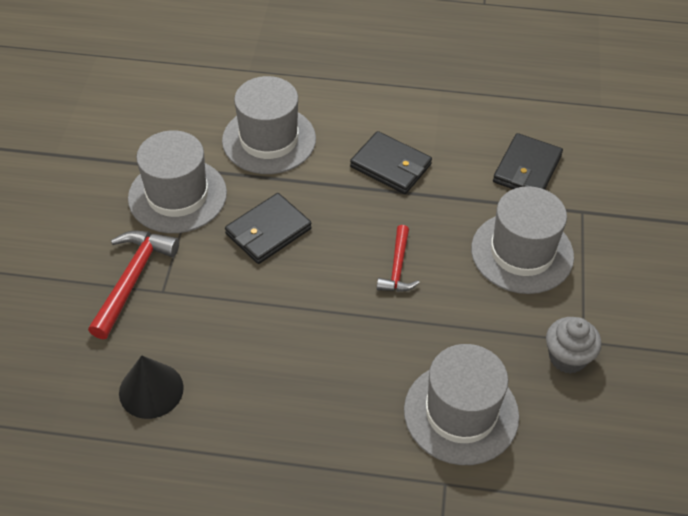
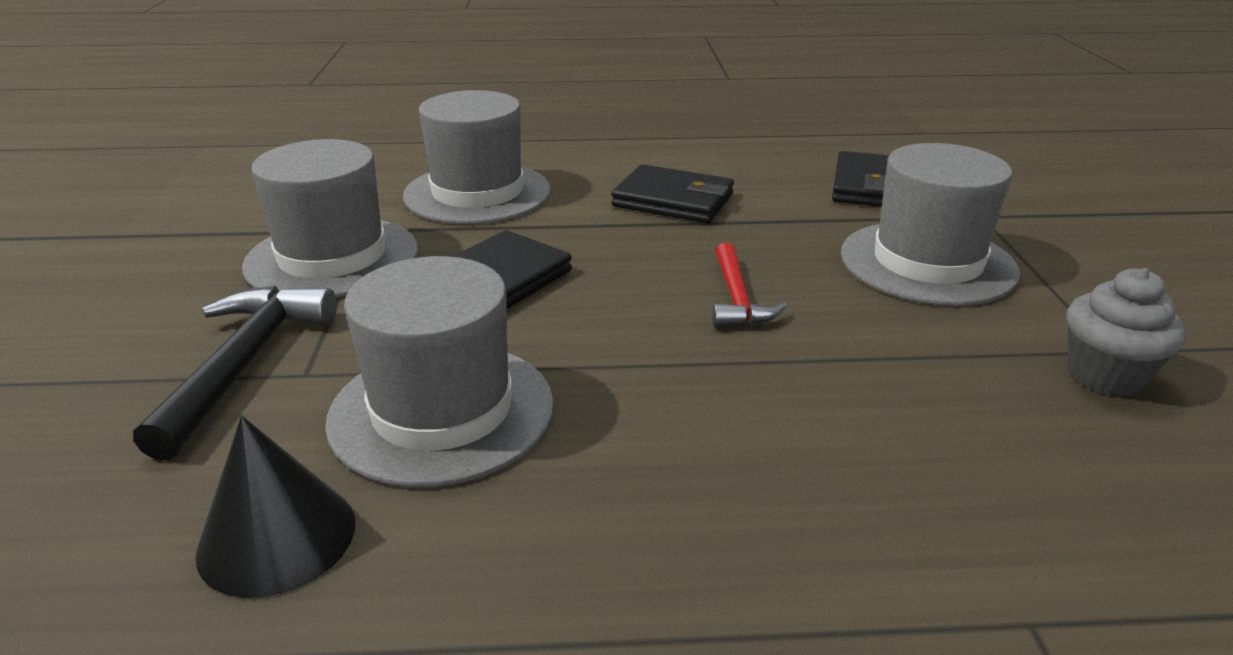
camera: 10 degrees left, 20 degrees down
(133, 279) = (244, 364): red hammer -> black hammer
(461, 413) = (975, 483): grey hat -> grey hat (442, 411)

